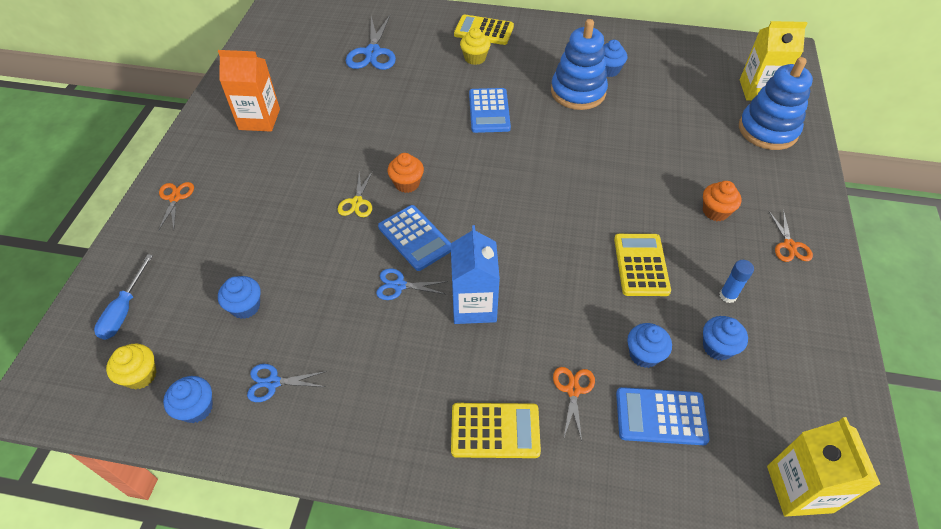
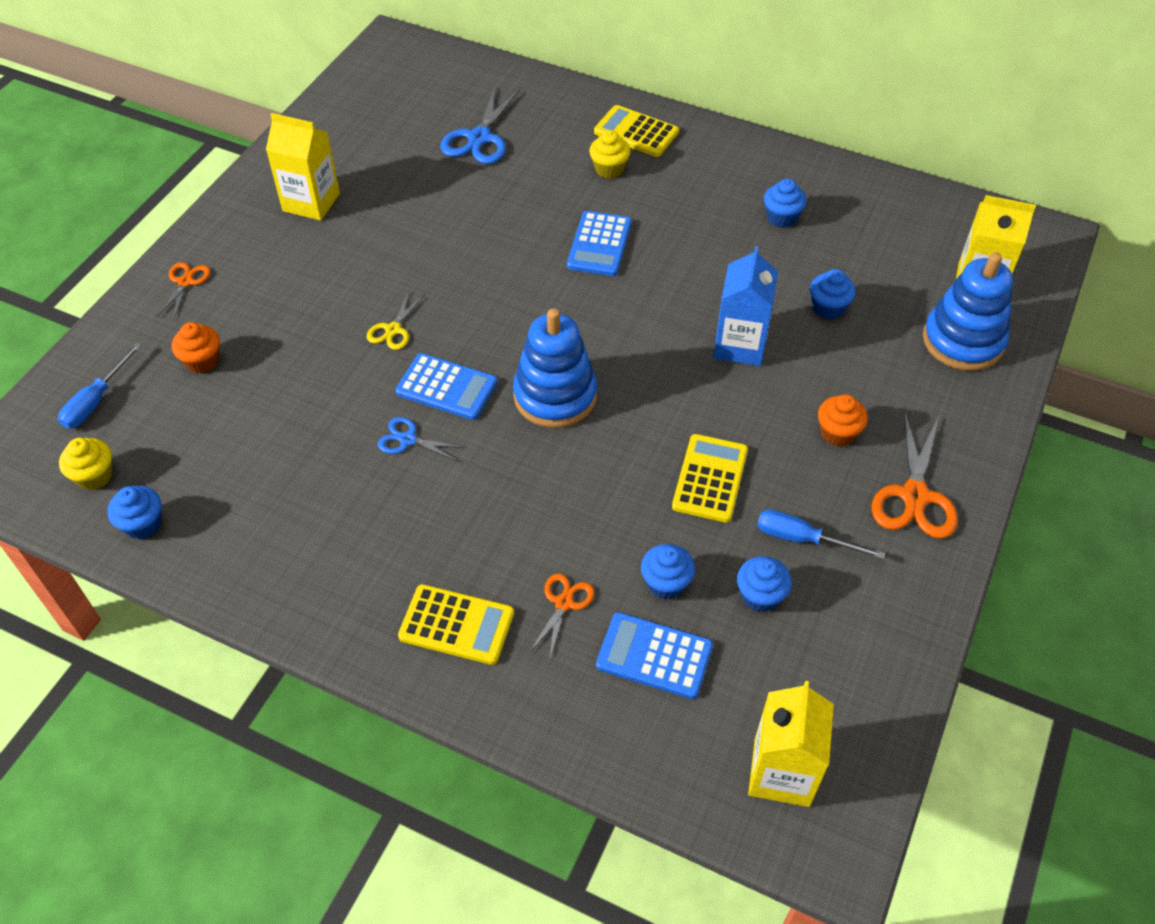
camera: 15 degrees right, 0 degrees up
(245, 306) = (227, 426): blue cupcake -> blue cupcake (828, 308)
(259, 119) = (311, 202): orange carton -> yellow carton
(273, 383) = (231, 516): blue scissors -> none
(407, 183) = (461, 319): orange cupcake -> orange cupcake (202, 361)
(415, 238) = (446, 387): blue calculator -> blue calculator turned 45 degrees counterclockwise
(474, 305) = (486, 481): blue carton -> blue carton (740, 345)
(578, 92) = (727, 240): blue stacking toy -> blue stacking toy (555, 396)
(728, 295) = (802, 539): blue glue stick -> blue screwdriver
(789, 245) = (915, 496): orange scissors -> orange scissors, size x1.75

